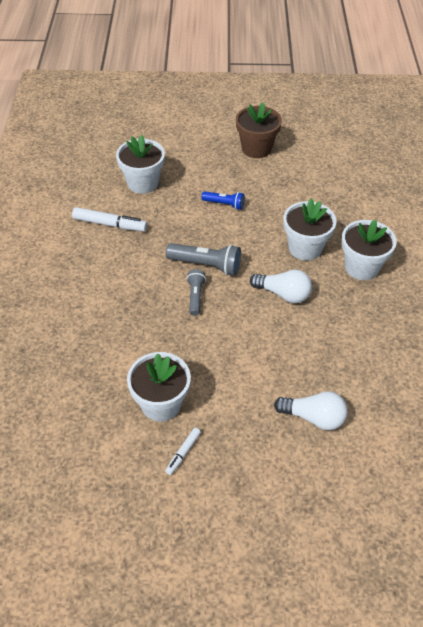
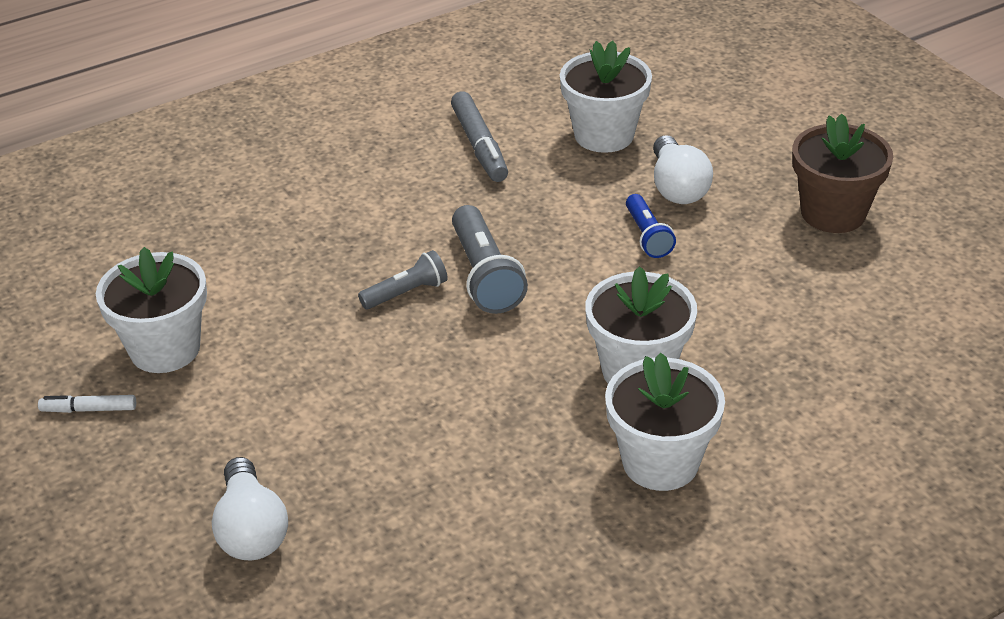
camera: 60 degrees right, 10 degrees down
(110, 224) = (479, 146): white marker -> grey marker
(283, 294) = (499, 387): white light bulb -> white light bulb (677, 187)

